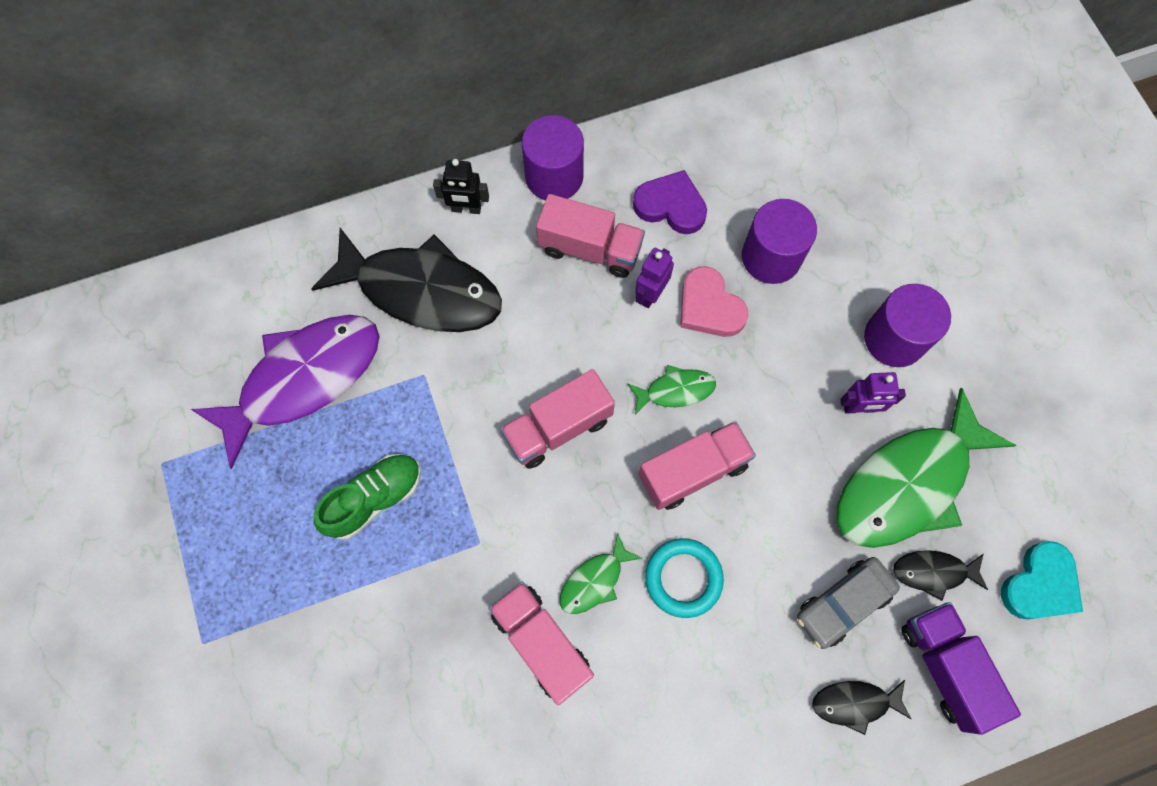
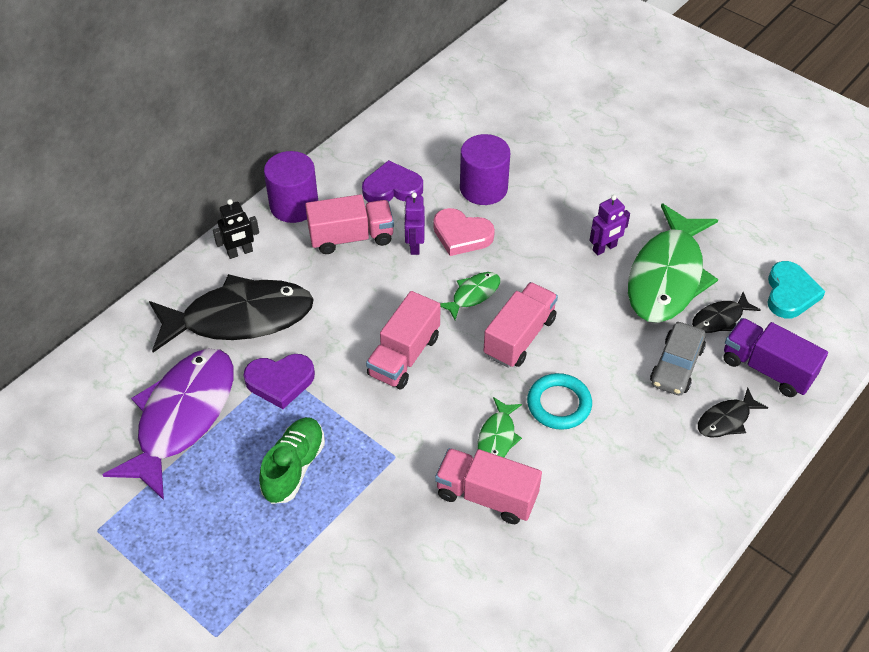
camera: 30 degrees left, 20 degrees down
(418, 390) = (280, 381): none -> purple heart
(894, 338) = (599, 199): purple cylinder -> none

